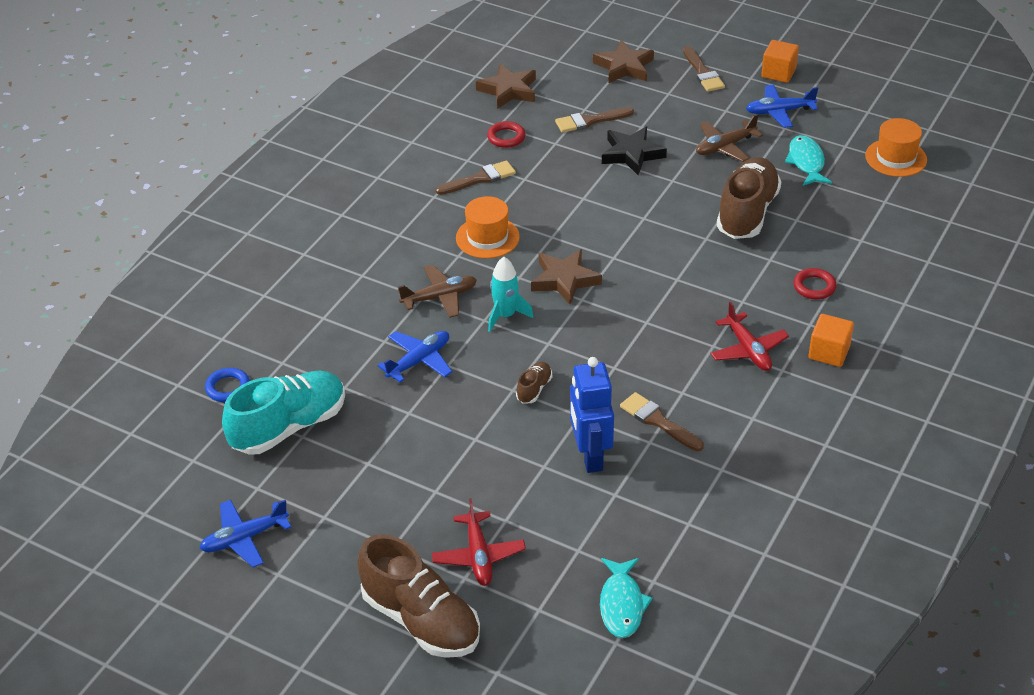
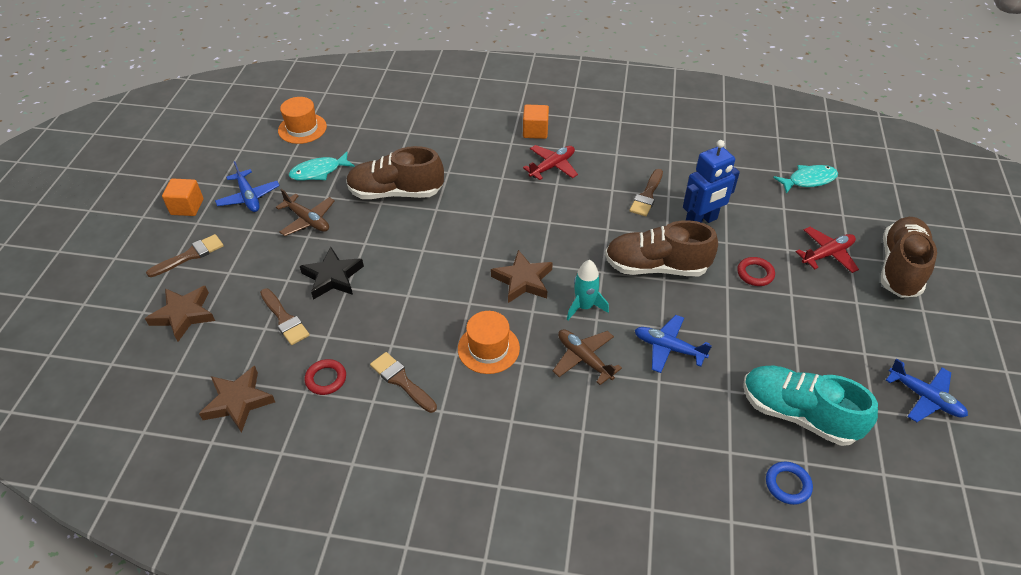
camera: 110 degrees left, 5 degrees up
(534, 389) = (656, 267): brown shoe -> brown shoe, size x2.28
(814, 287) = (470, 147): red ring -> red ring (755, 274)

